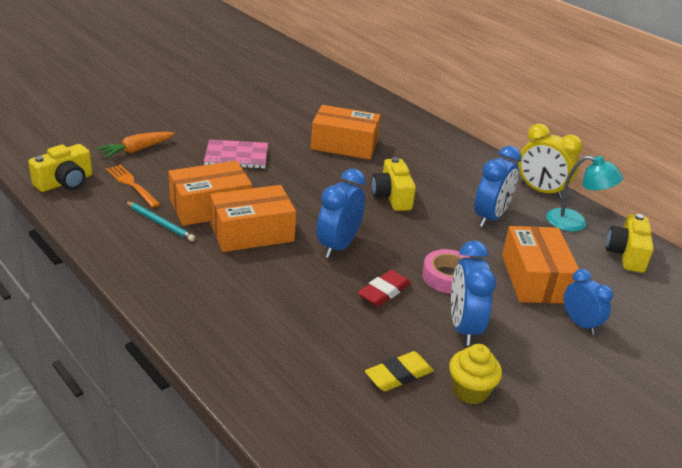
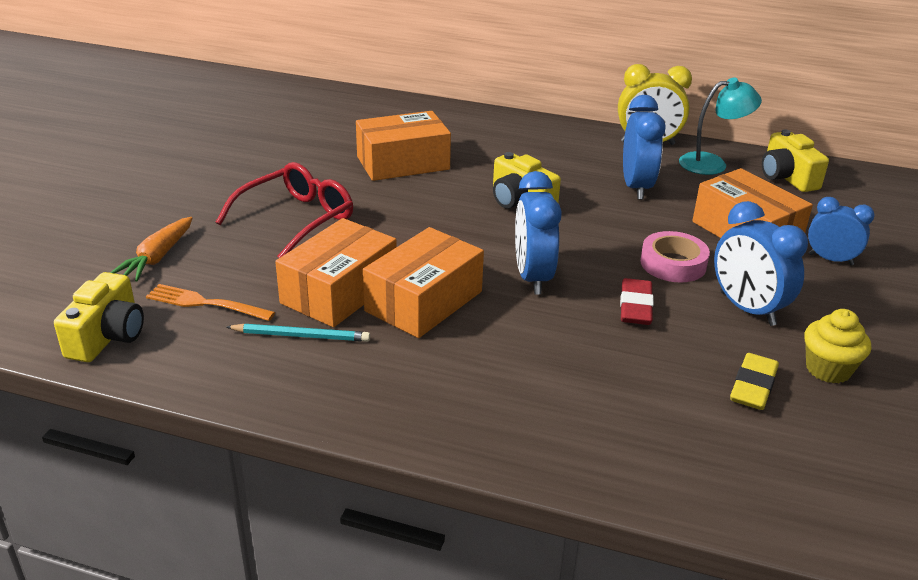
camera: 30 degrees left, 0 degrees up
(236, 156) = (296, 219): pink notebook -> red glasses

